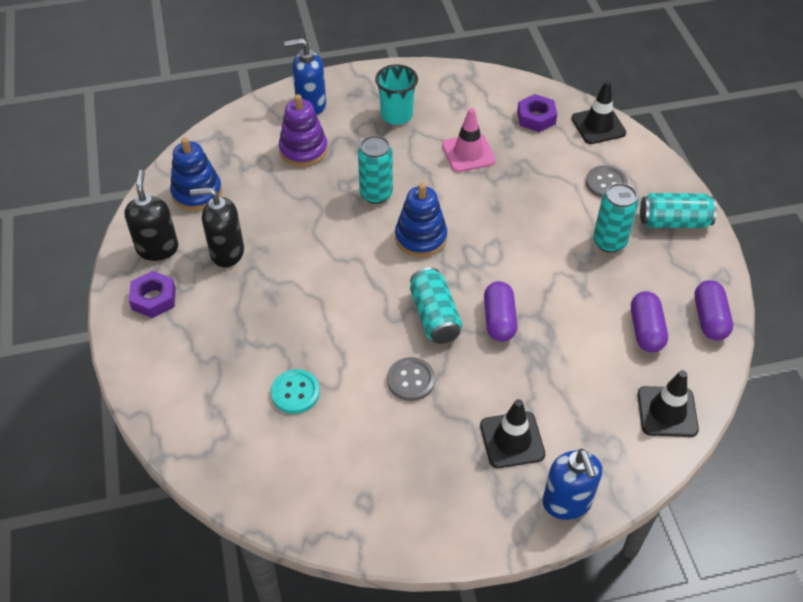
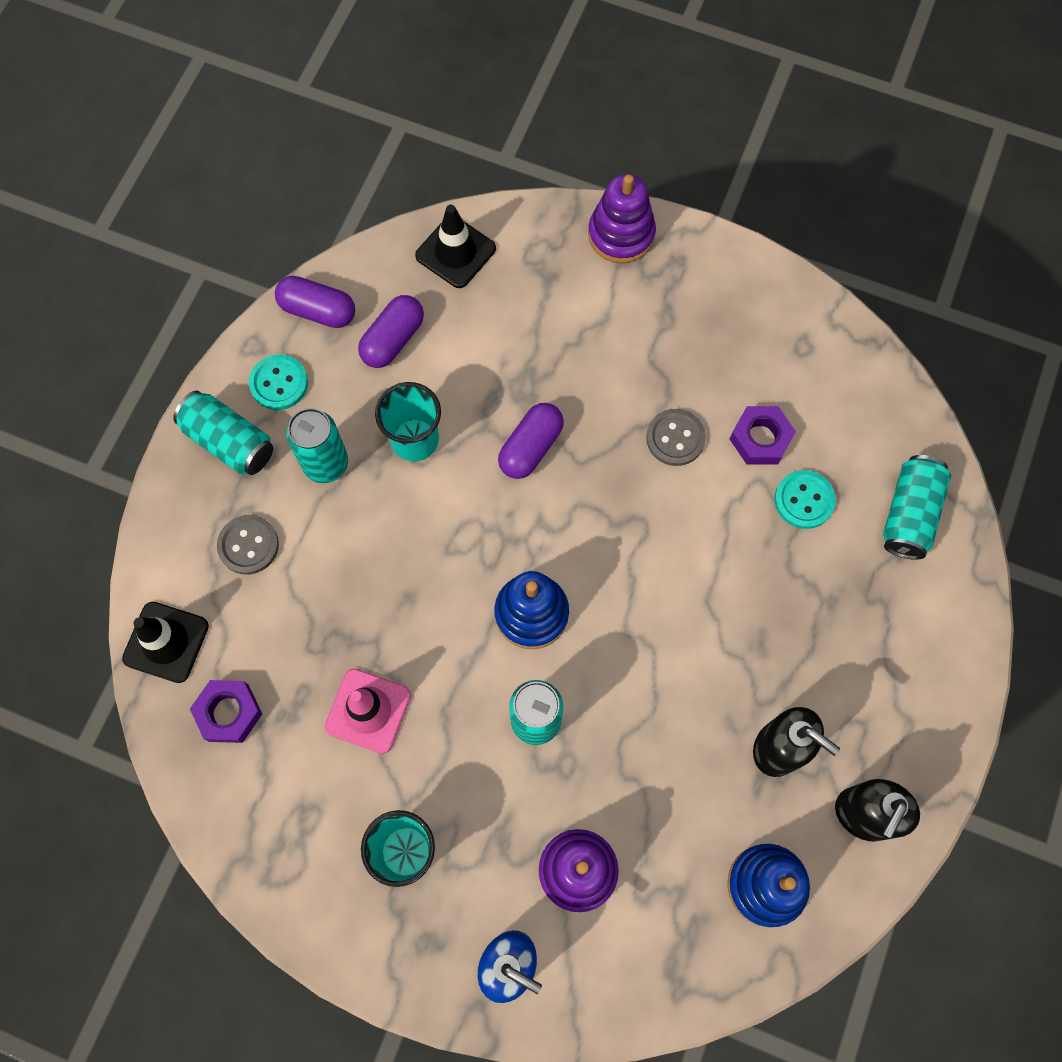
camera: 145 degrees left, 20 degrees up
(154, 298) = (902, 732): purple nut -> purple nut (760, 439)
(434, 316) = (595, 497): turquoise can -> turquoise can (909, 514)
(512, 440) = (623, 317): black traffic cone -> none
(567, 502) = (621, 234): blue soap dispenser -> purple stacking toy
(572, 283) = (415, 440): none -> turquoise cup
(683, 266) = (279, 383): none -> turquoise button
(709, 319) = (318, 310): purple capsule -> purple capsule turned 75 degrees clockwise

